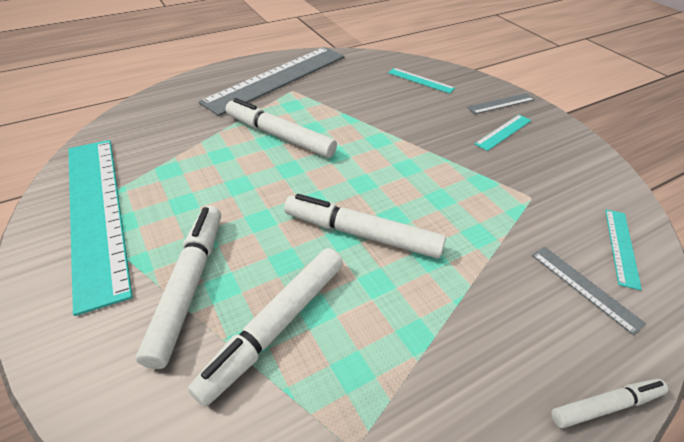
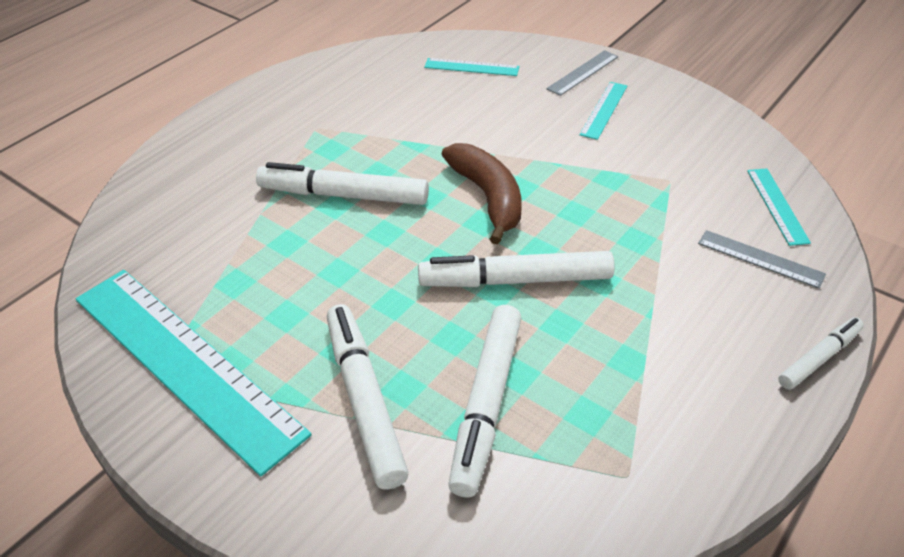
camera: 20 degrees left, 0 degrees up
(277, 78) = (284, 116): grey ruler -> none
(378, 167) = (488, 197): none -> brown banana

